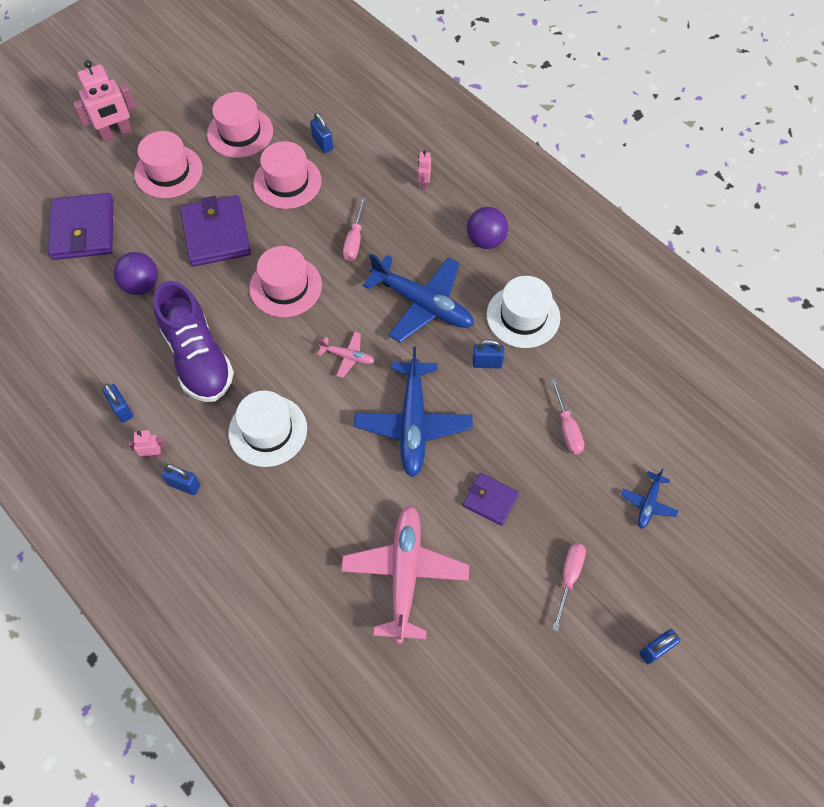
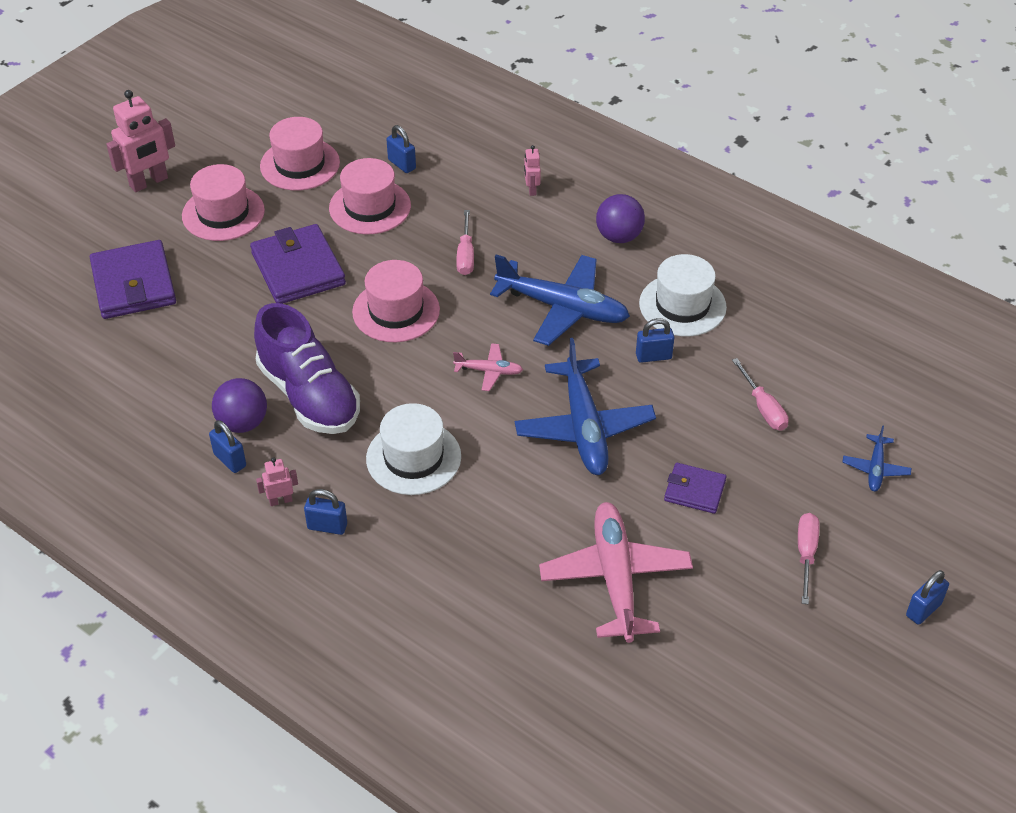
camera: 10 degrees left, 15 degrees down
(141, 285) = (220, 331): purple ball -> purple ball (243, 423)

